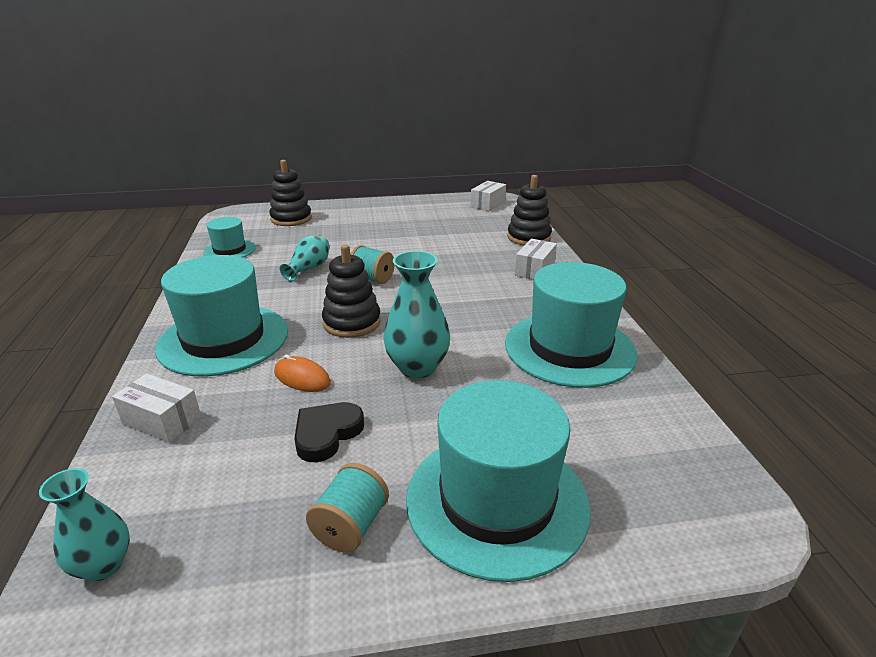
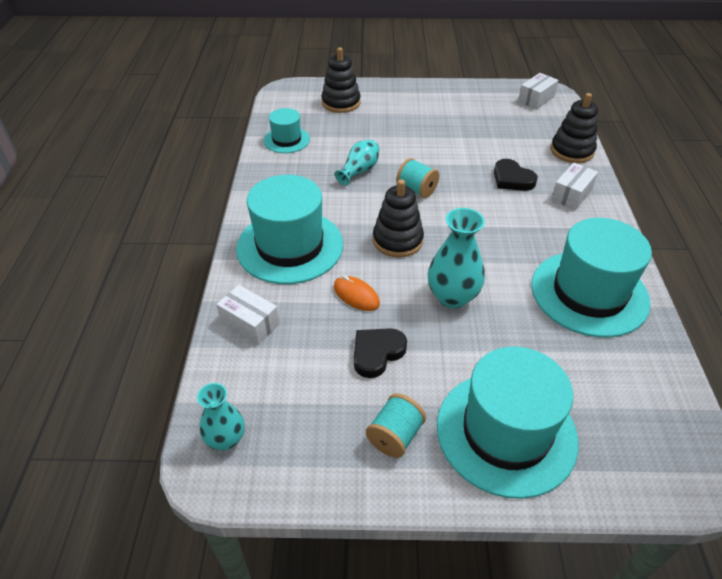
camera: 10 degrees right, 15 degrees up
(472, 262) = (512, 179): none -> black heart

